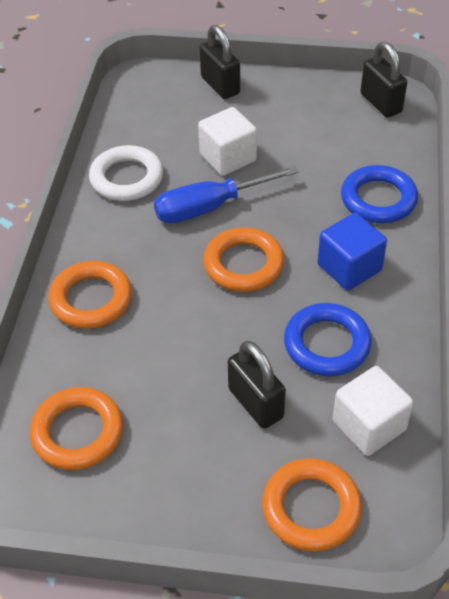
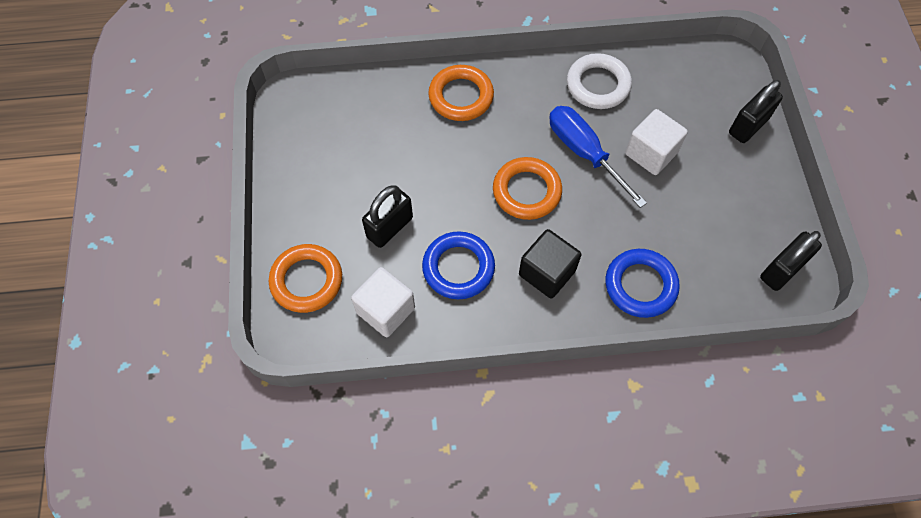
camera: 75 degrees right, 15 degrees up
(77, 432) = (342, 121): orange ring -> none
(349, 267) = (547, 273): blue cube -> black cube

